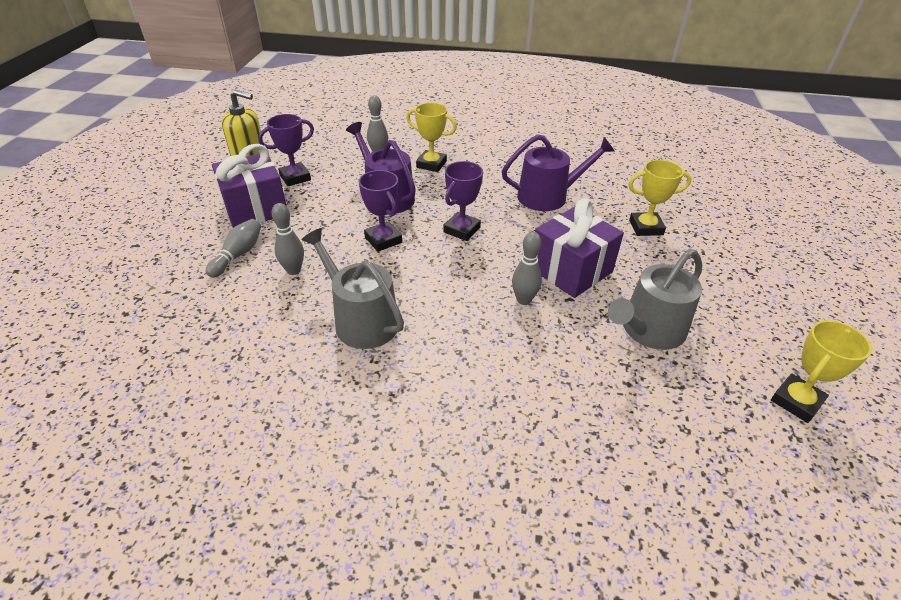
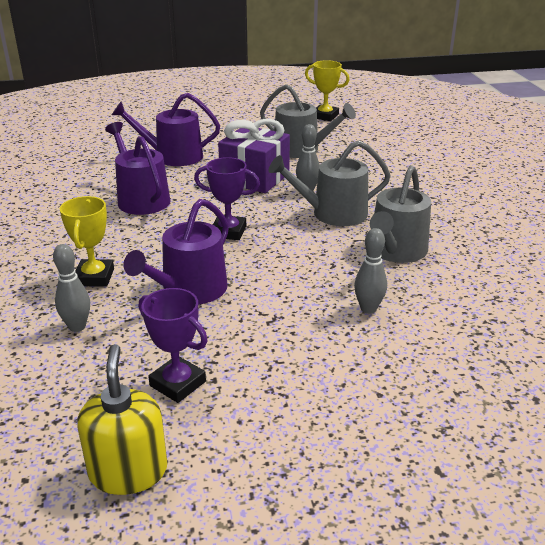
camera: 110 degrees left, 10 degrees down
(238, 255) = (378, 359): grey bowling pin -> none
(255, 209) = (278, 388): purple gift -> none
(383, 240) = (276, 270): purple trophy -> none
(461, 302) = (332, 213): none -> grey watering can
(646, 227) = (172, 156): yellow trophy -> purple watering can

